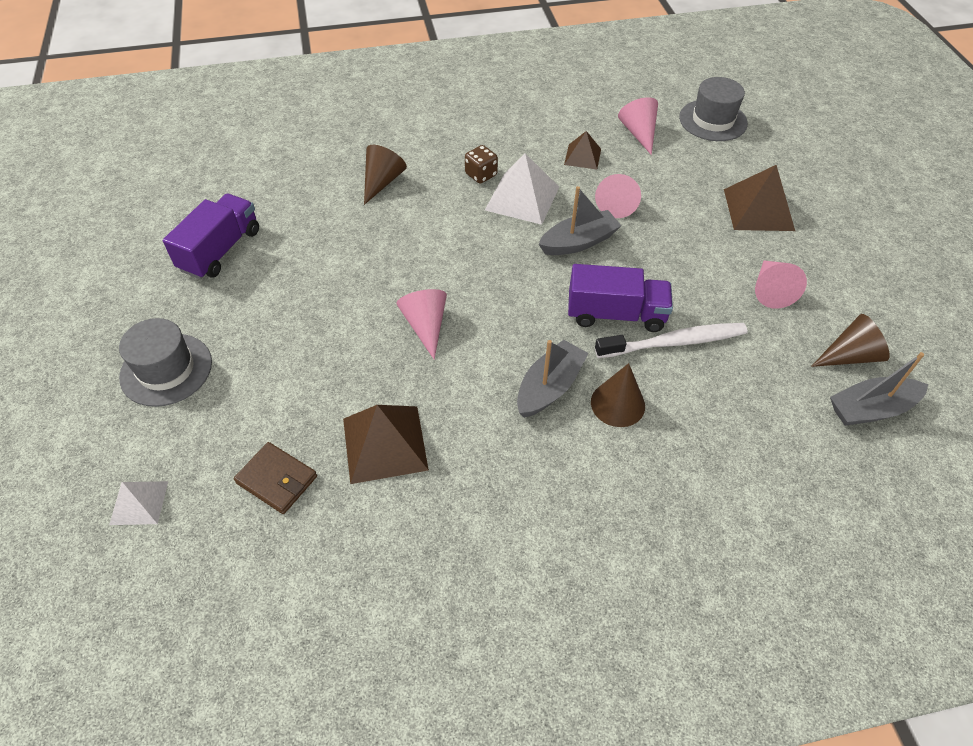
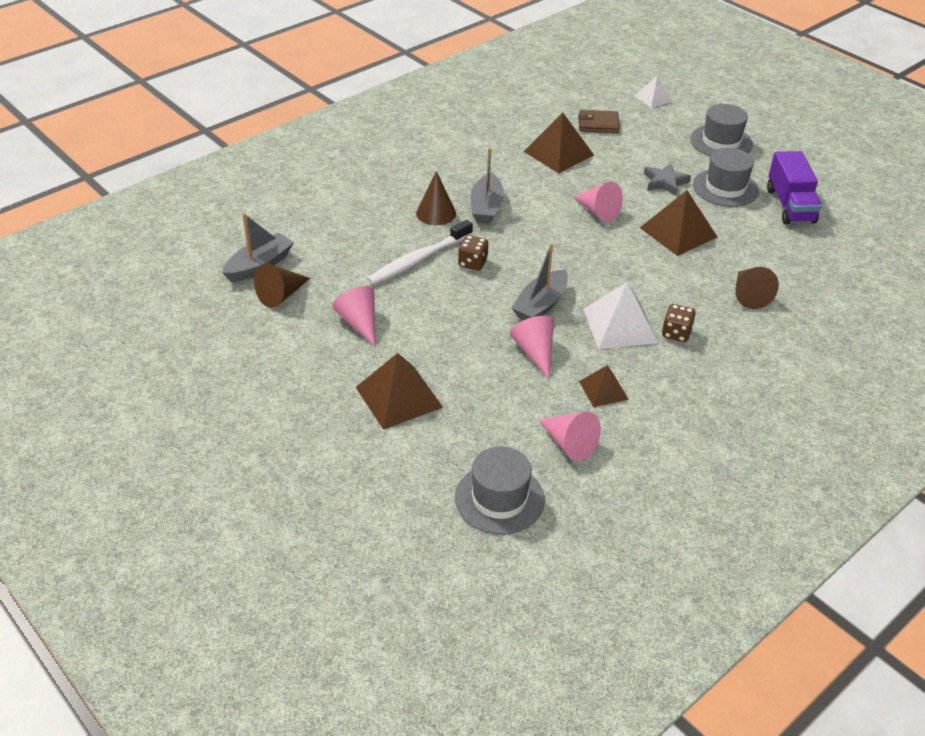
camera: 150 degrees right, 10 degrees down
(253, 299) = (725, 188): none -> grey hat
(308, 335) = (665, 182): none -> grey star
(369, 266) = (678, 232): none -> brown pyramid
(615, 314) = (472, 263): purple truck -> brown dice

